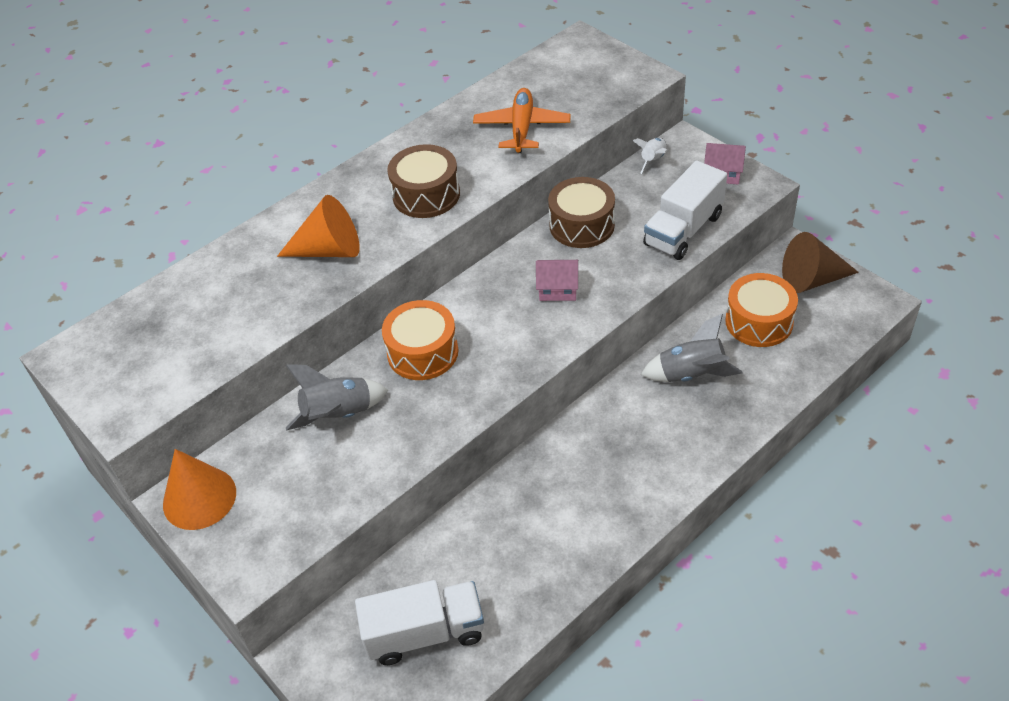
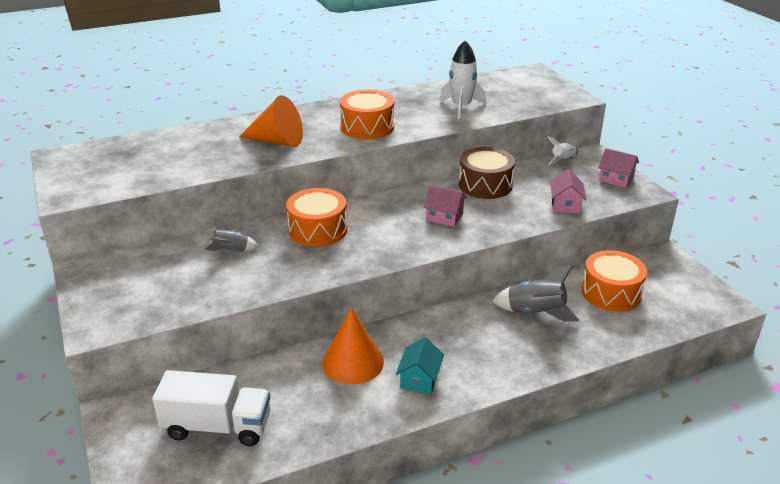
camera: 15 degrees right, 15 degrees down
(199, 498) = (99, 273): orange cone -> orange cone (353, 362)
(339, 415) = (231, 251): grey rocket -> grey rocket, size x0.61
(426, 195) = (367, 127): brown drum -> orange drum
(522, 128) = (461, 107): orange plane -> white rocket
(608, 501) = (419, 379): none -> turquoise house
(683, 230) = (565, 205): white truck -> pink house
(811, 279) = (670, 276): brown cone -> none

